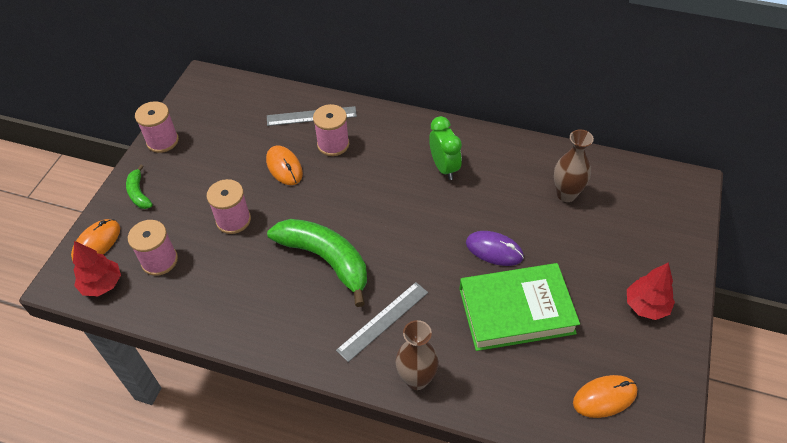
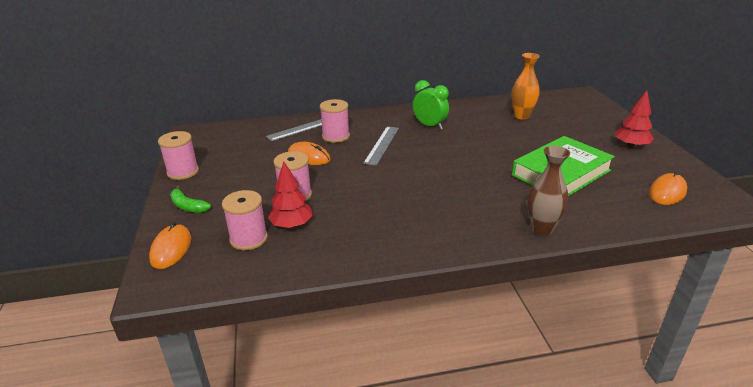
camera: 30 degrees left, 20 degrees down
(102, 284) = (202, 273): red tree -> red tree (292, 225)
(326, 260) = (397, 192): green banana -> none
(383, 321) = (479, 208): grey ruler -> grey ruler (382, 145)
(494, 250) = (510, 151): purple mouse -> none
(566, 194) = (521, 116): brown vase -> orange vase

